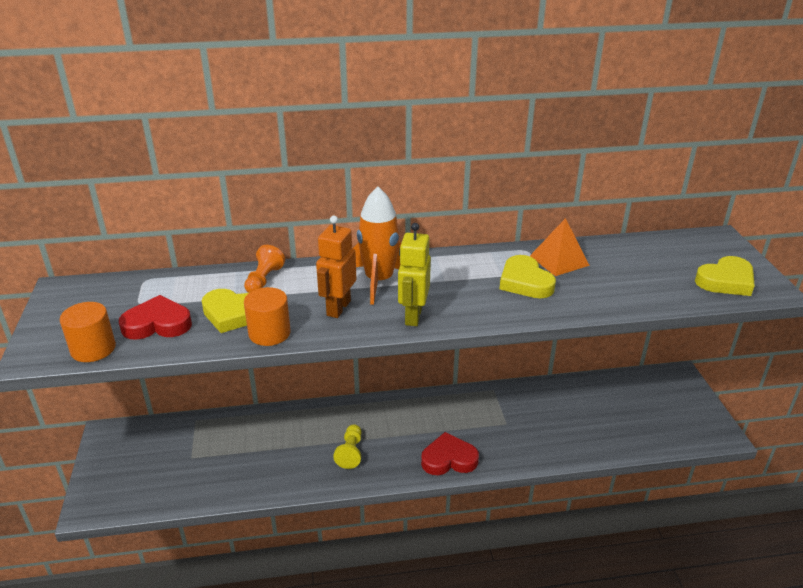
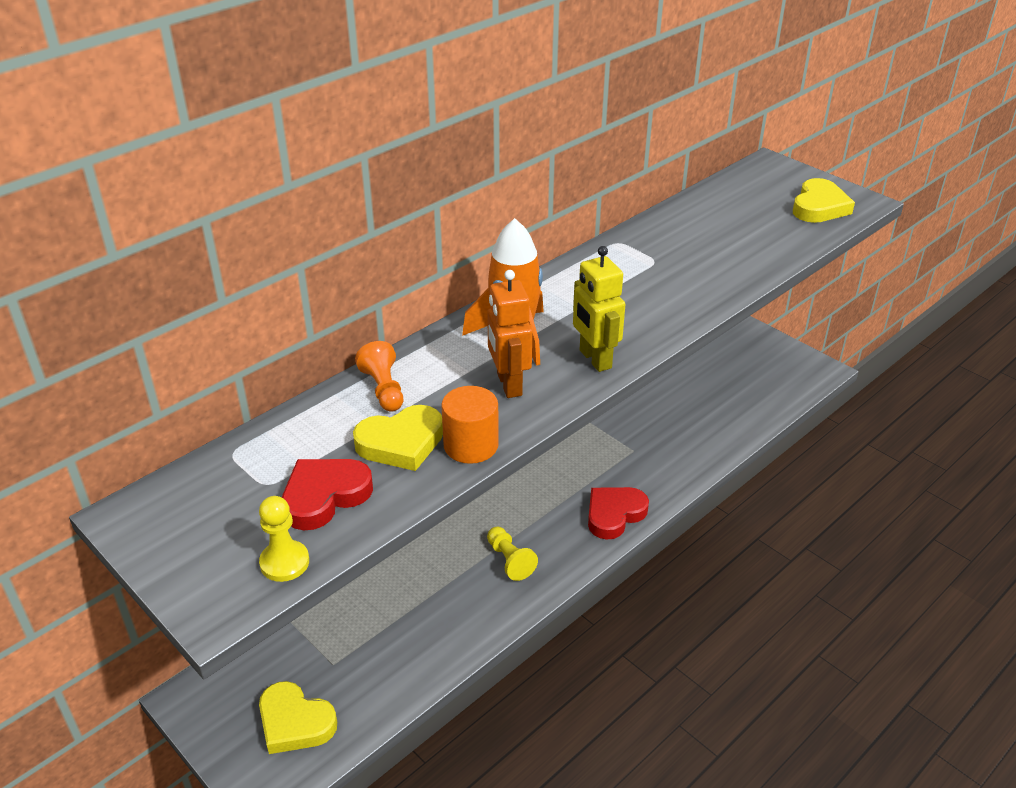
camera: 35 degrees left, 5 degrees up
(93, 349) = (284, 562): orange cylinder -> yellow pawn
(525, 282) = (656, 277): yellow heart -> yellow heart (295, 722)
(559, 260) = (661, 241): orange pyramid -> none

